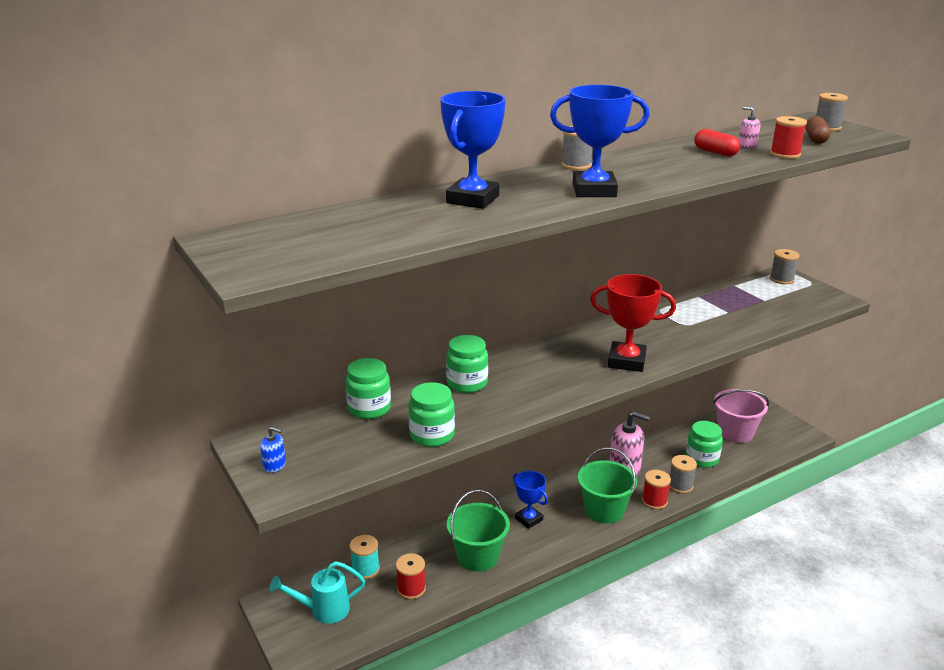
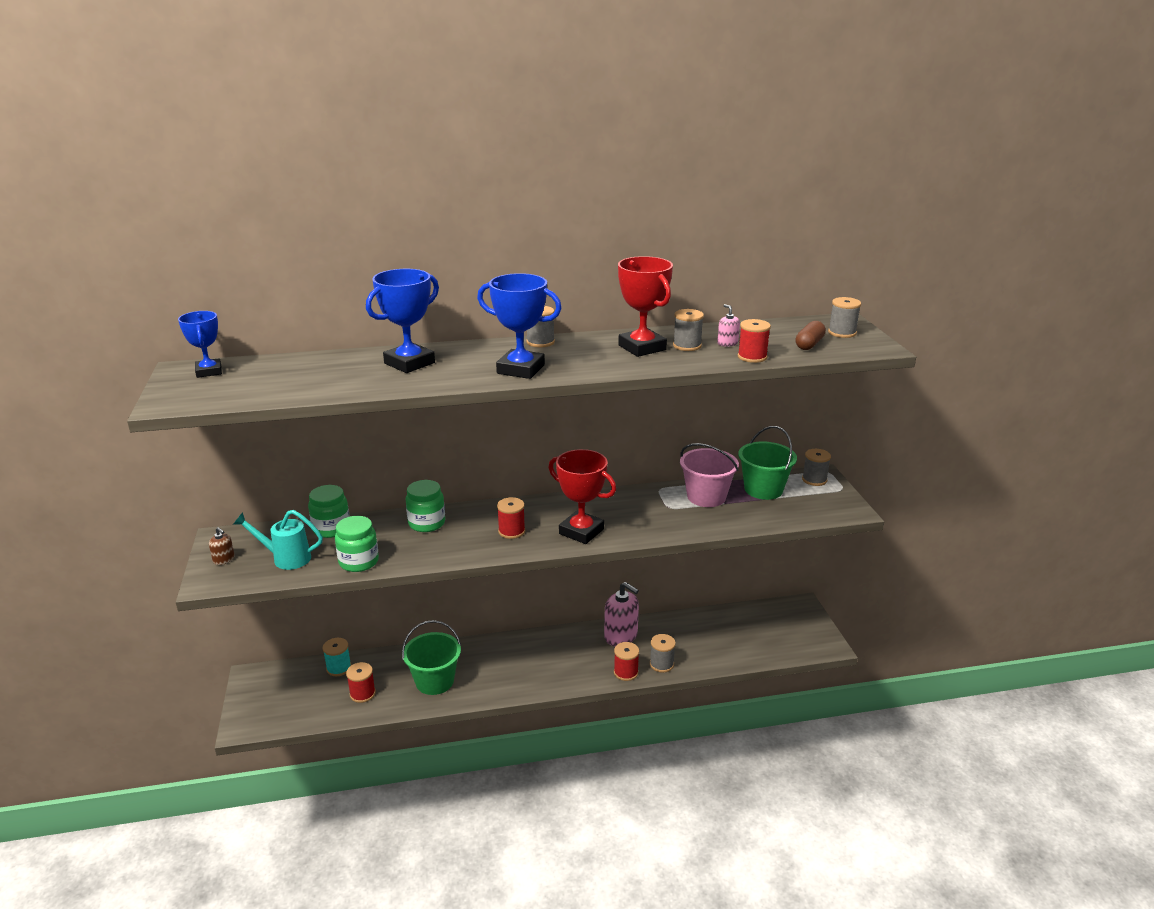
camera: 20 degrees right, 0 degrees up
(274, 465) = (224, 559): blue soap dispenser -> brown soap dispenser
(323, 610) = (284, 692): turquoise watering can -> turquoise watering can (285, 558)
(529, 519) = (501, 660): blue trophy -> blue trophy (209, 371)
(560, 374) = (511, 531): none -> red spool
(604, 510) = (573, 669): green bucket -> green bucket (763, 489)
(678, 158) = (642, 348): none -> red trophy
(702, 459) = (702, 644): green jar -> none
(715, 152) = (687, 346): red capsule -> grey spool
(735, 432) = (756, 626): pink bucket -> pink bucket (706, 497)

